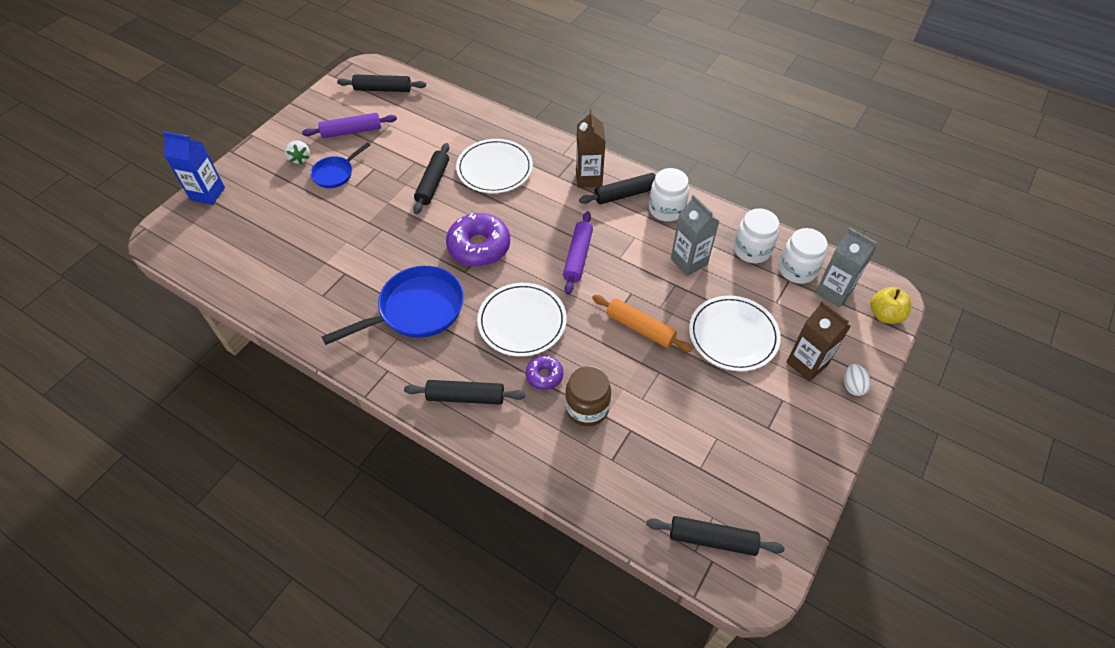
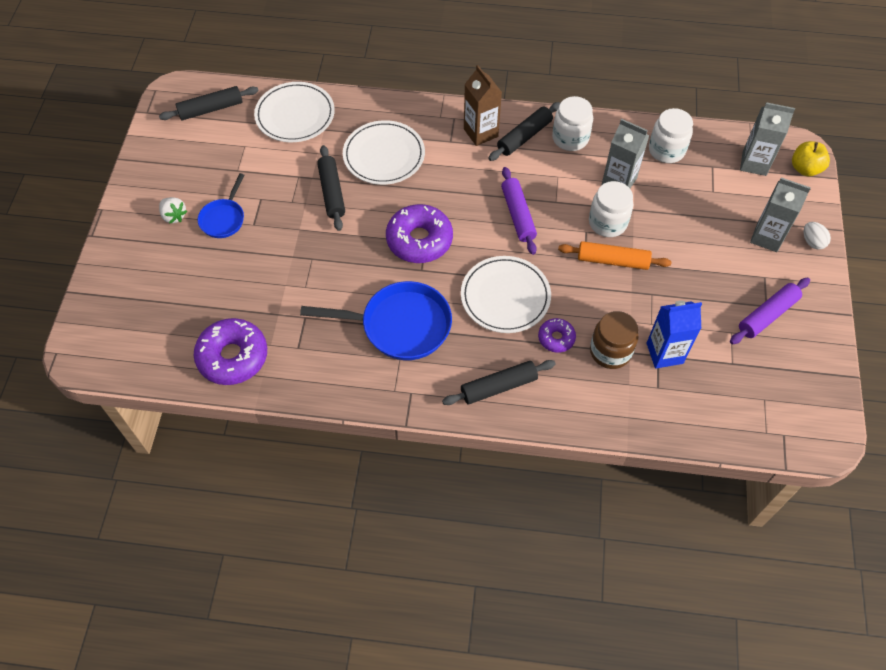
camera: 25 degrees left, 5 degrees up
(207, 194) = (99, 291): blue carton -> blue carton (664, 353)
(267, 282) = (233, 357): none -> purple donut
(351, 131) = (209, 167): purple rolling pin -> purple rolling pin (767, 315)
(416, 310) = (399, 325): blue pan -> blue pan turned 60 degrees clockwise
(712, 539) = (774, 417): black rolling pin -> none
(733, 335) = (694, 236): white plate -> white plate (295, 115)
(797, 270) = (714, 154): white jar -> white jar (607, 223)
(806, 364) = (767, 237): brown carton -> grey carton

